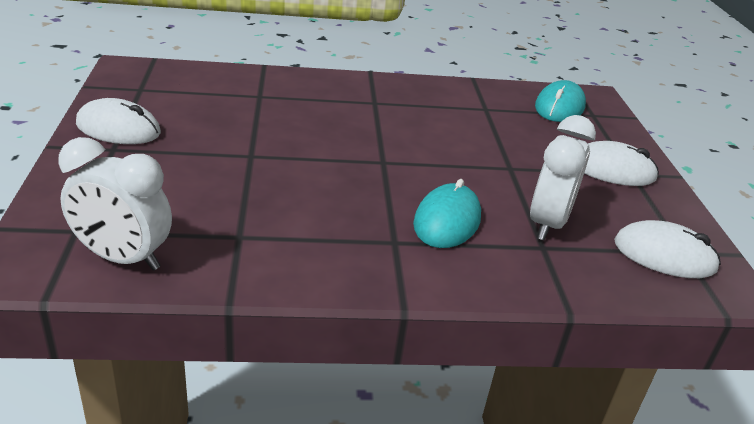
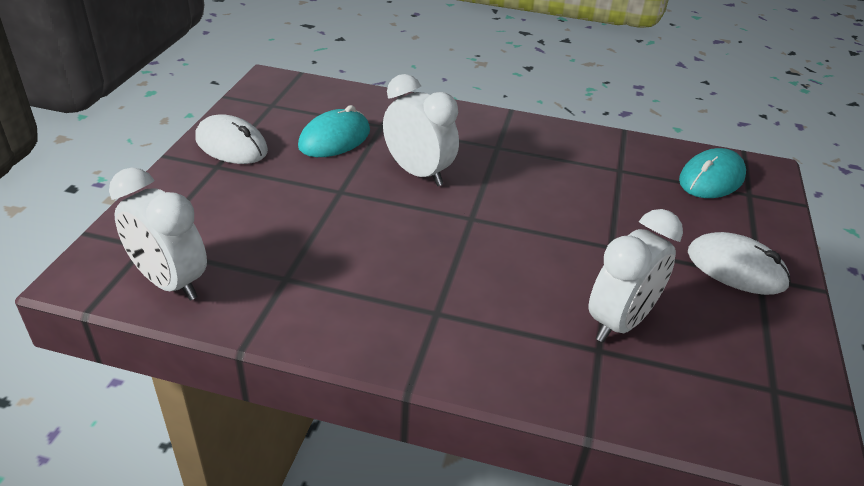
camera: 20 degrees right, 5 degrees up
(316, 131) = (418, 173): none -> white clock
(447, 221) = (505, 299): turquoise mouse -> turquoise mouse (334, 139)
(664, 255) = (744, 389): white mouse -> none

